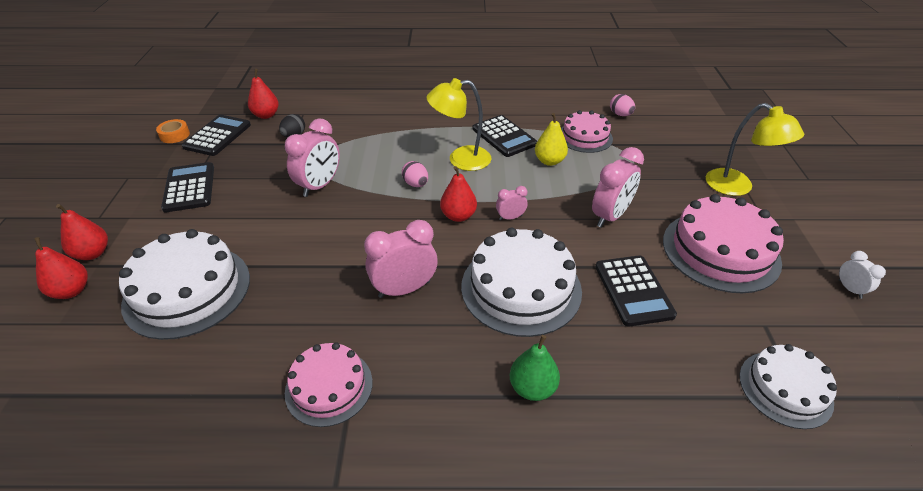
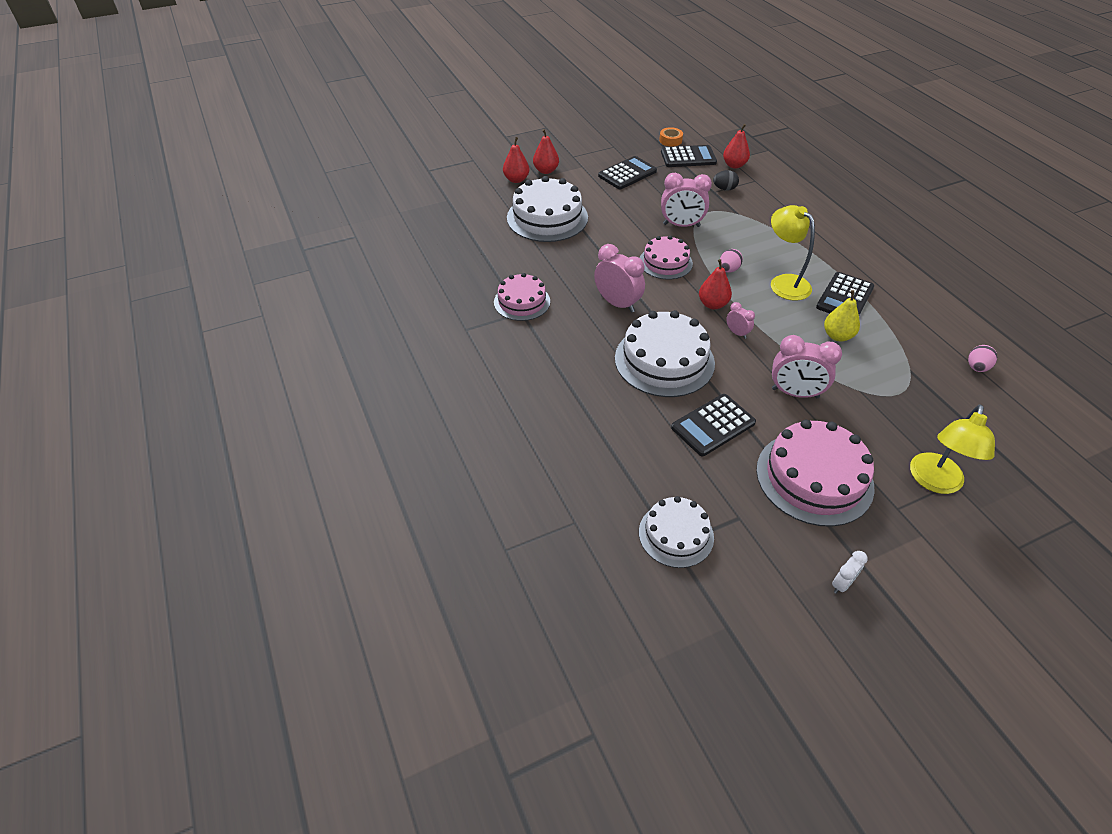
camera: 65 degrees right, 5 degrees up
(532, 388) = (580, 390): green pear -> none
(585, 137) = (903, 350): pink cake -> pink cake (665, 262)

